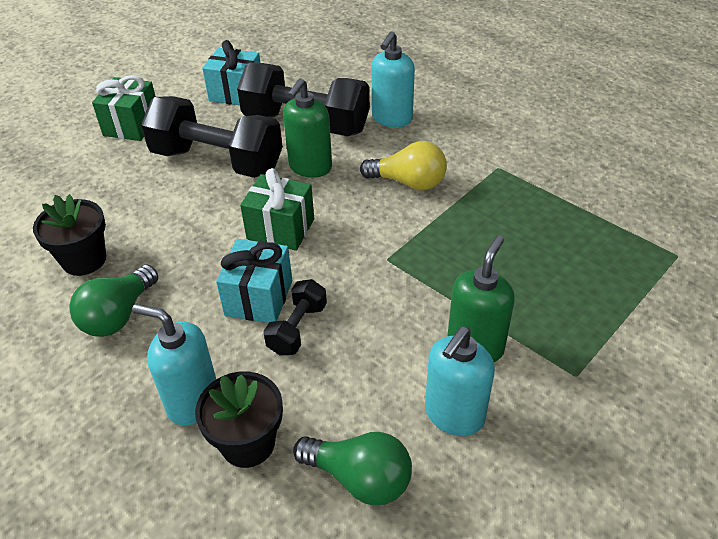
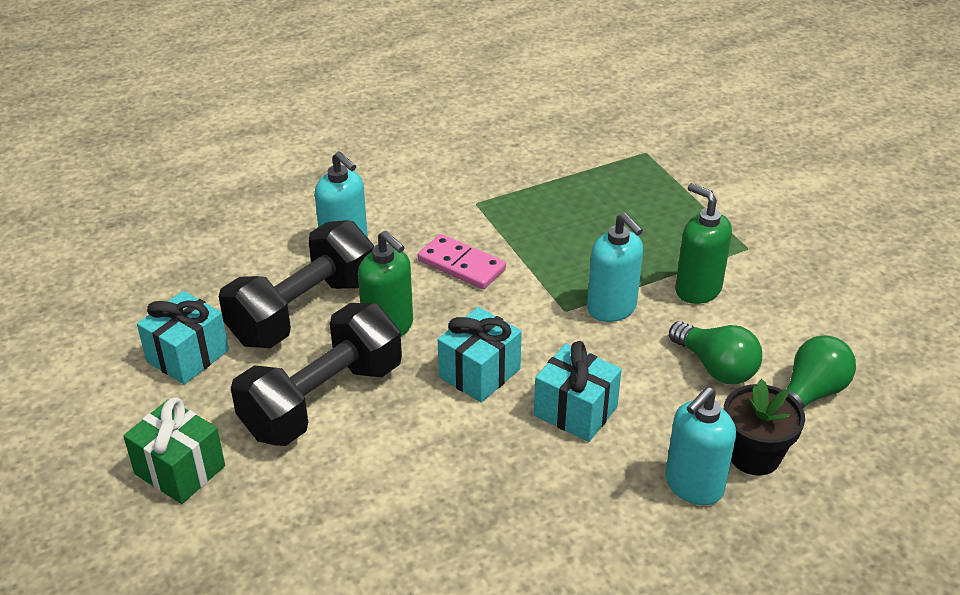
camera: 70 degrees left, 5 degrees down
(84, 260) = (437, 551): black flower pot -> none
(118, 315) = (548, 529): green light bulb -> green light bulb (715, 367)
(280, 229) = (479, 373): green gift -> turquoise gift
(297, 328) = (630, 393): black dumbbell -> none
(408, 182) = (461, 265): yellow light bulb -> pink domino
(454, 415) = (765, 323): turquoise soap dispenser -> turquoise soap dispenser (612, 308)

